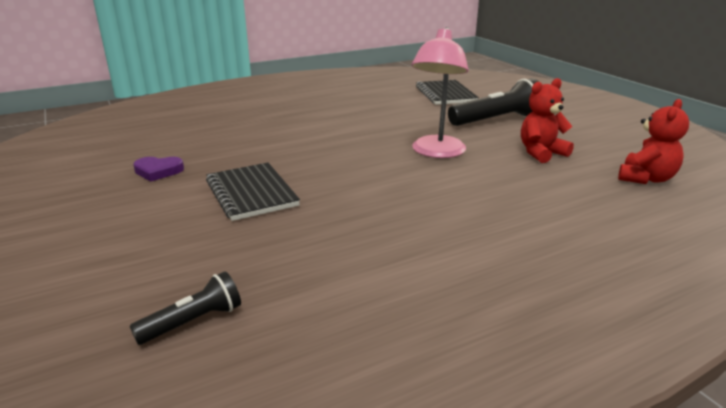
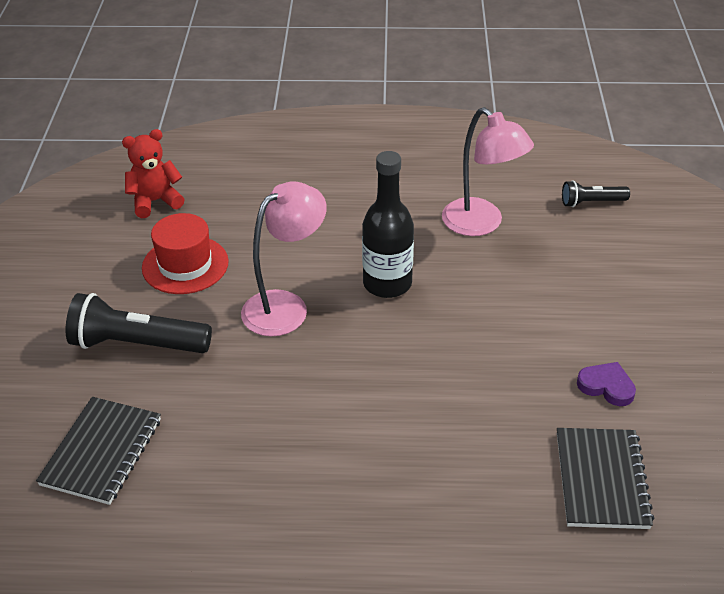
camera: 150 degrees left, 15 degrees up
(251, 193) = (516, 309): black notebook -> black notebook (601, 480)
(329, 249) = (481, 224): none -> pink lamp
(377, 181) = (387, 284): none -> black bottle
(541, 153) = (185, 265): red teddy bear -> red hat

